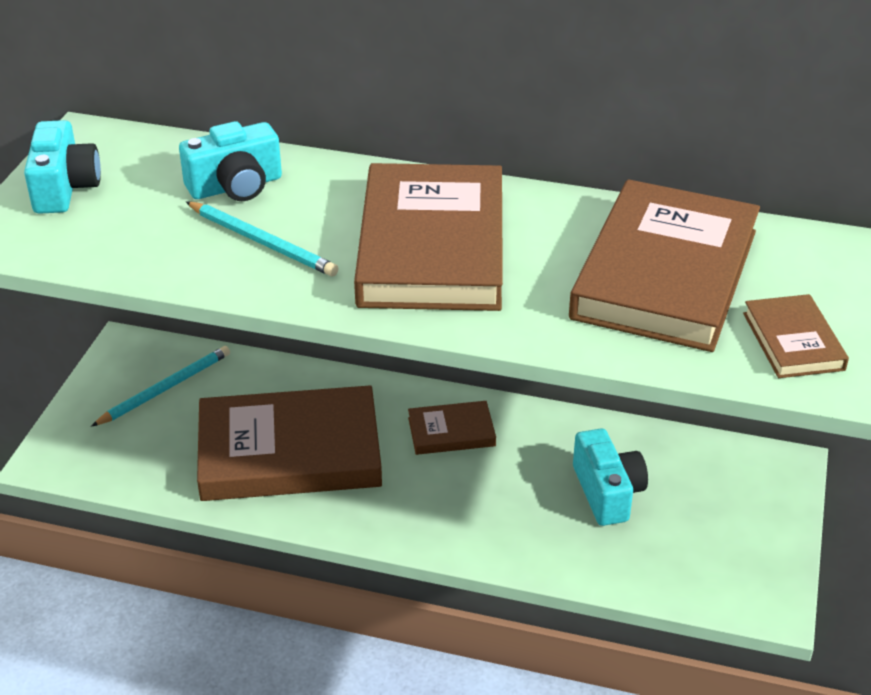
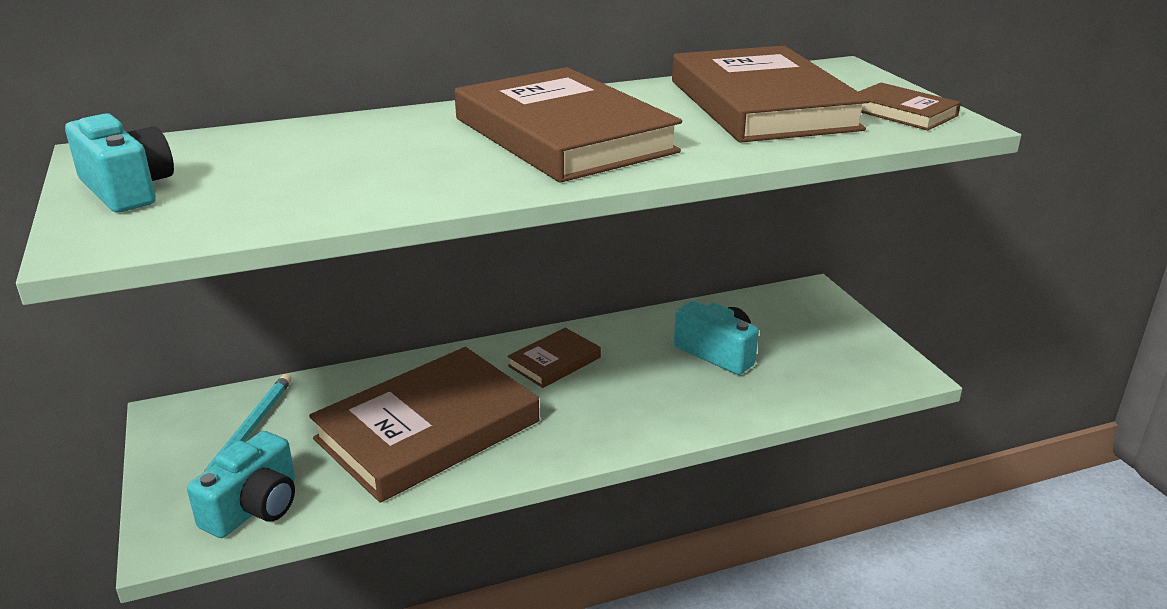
camera: 35 degrees left, 10 degrees down
(236, 186) = (322, 146): turquoise camera -> turquoise camera (254, 507)
(262, 242) = (403, 170): turquoise pencil -> none

